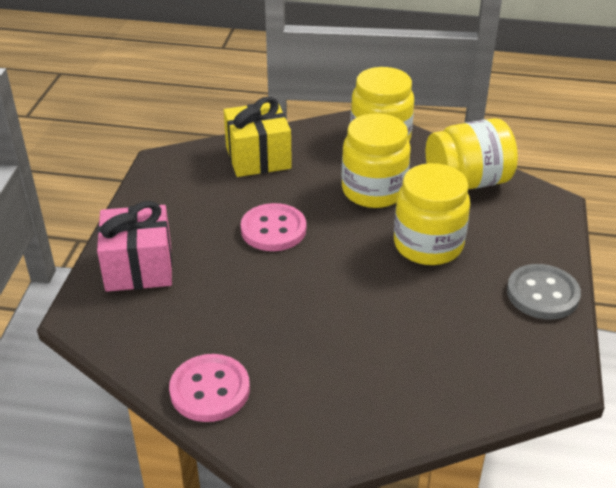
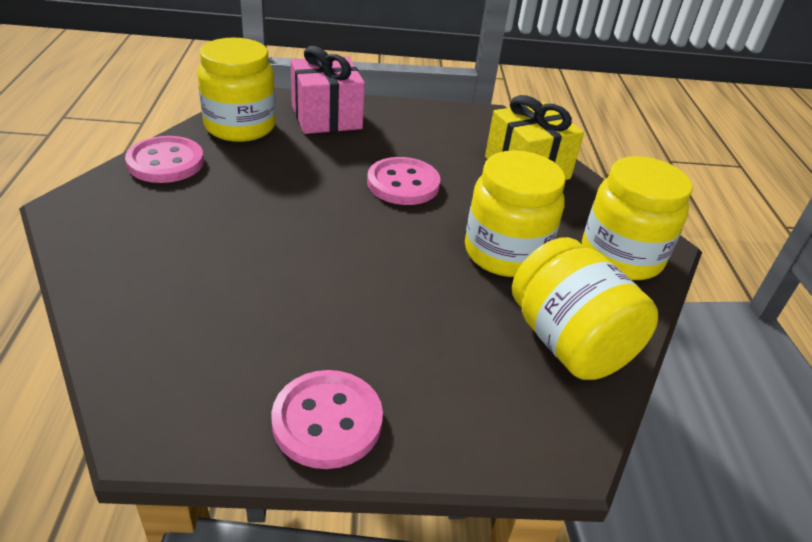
camera: 75 degrees right, 0 degrees up
(428, 245) = (409, 301): yellow jar -> yellow jar (240, 126)
(542, 294) = (327, 421): grey button -> pink button

